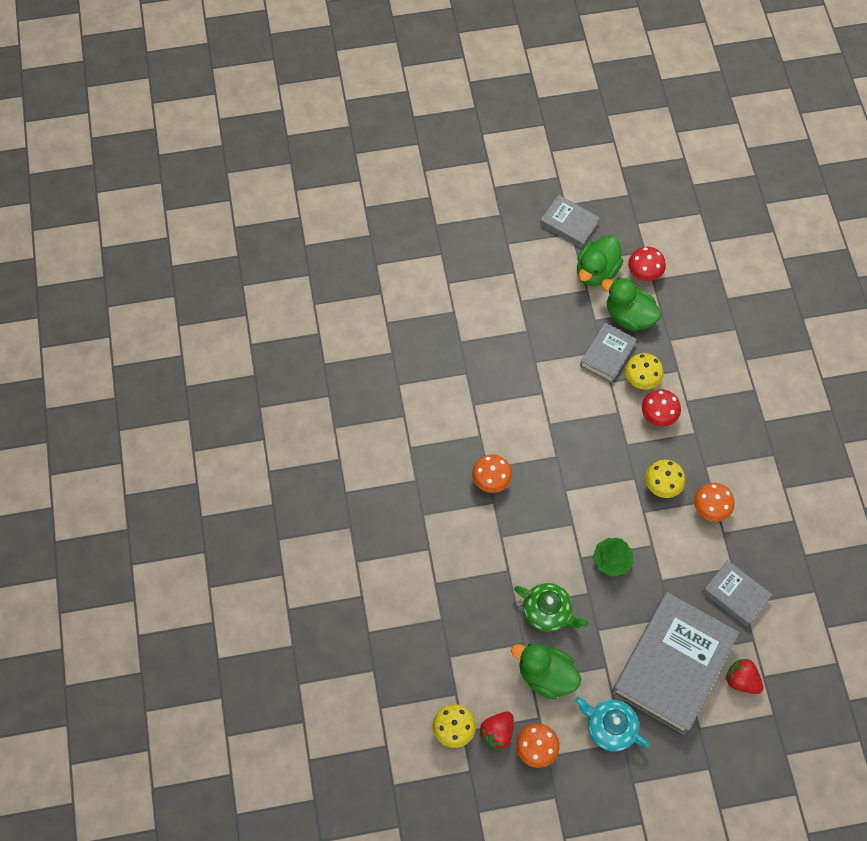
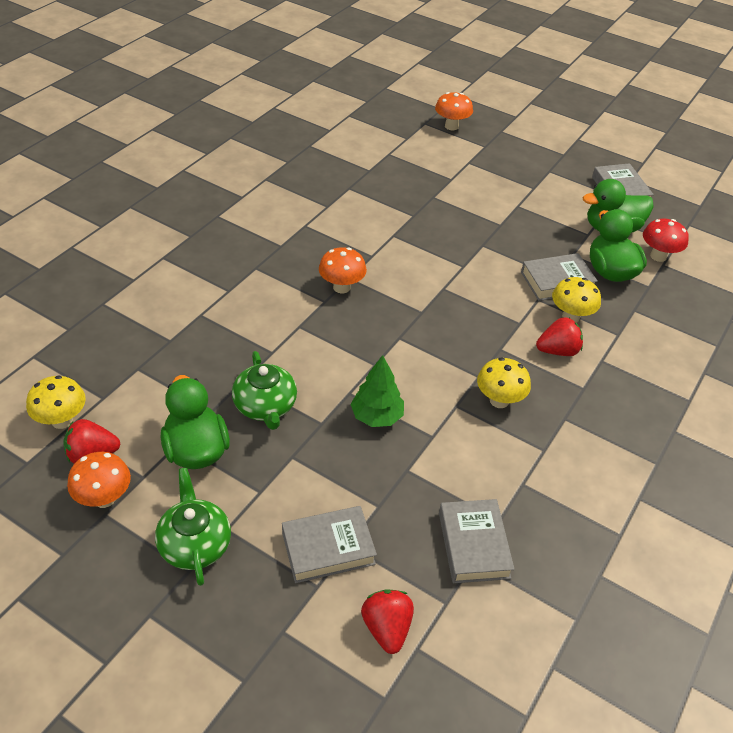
camera: 40 degrees right, 20 degrees down
(610, 727) = (195, 544): turquoise teapot -> green teapot
(658, 416) = (557, 351): red mushroom -> red strawberry
(673, 665) = (328, 548): grey book -> grey book, size x0.49
(710, 509) = (530, 454): orange mushroom -> orange mushroom (451, 126)

